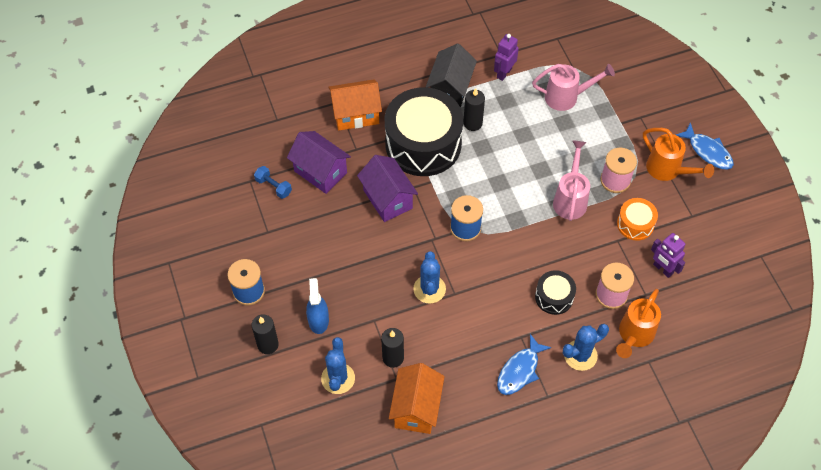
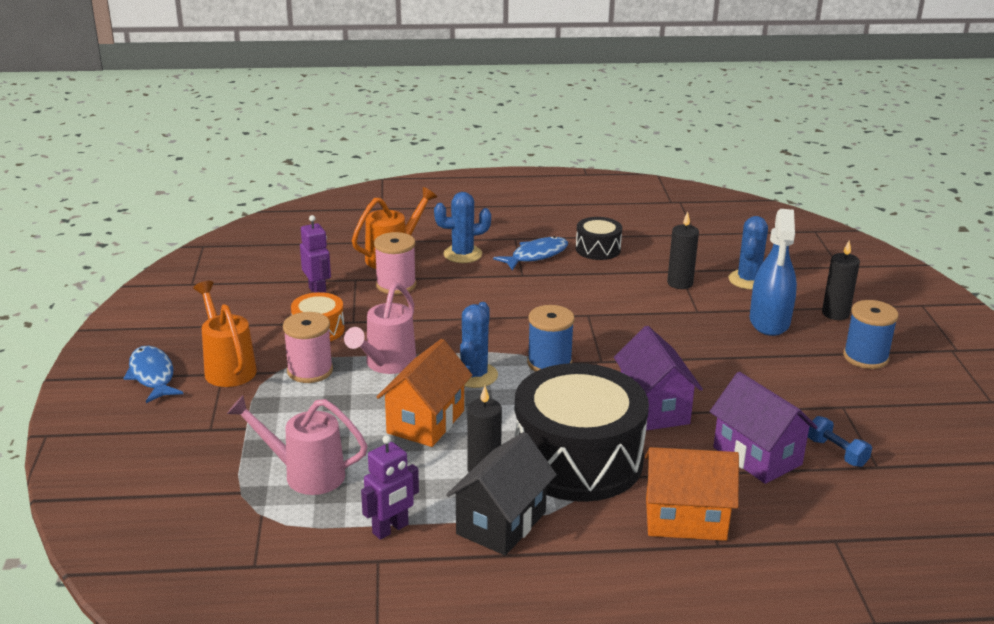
camera: 165 degrees left, 30 degrees down
(318, 320) = (769, 321): blue spray bottle -> blue spray bottle, size x1.50
(416, 408) = (661, 251): orange house -> orange house (426, 422)
(429, 289) = (619, 322): blue cactus -> blue cactus (474, 375)
(554, 297) = (465, 293): black drum -> black drum (598, 249)

